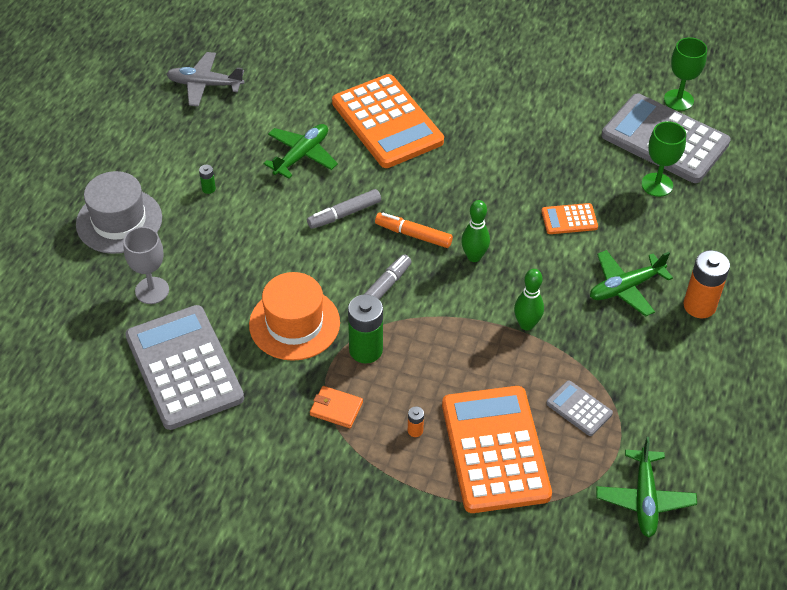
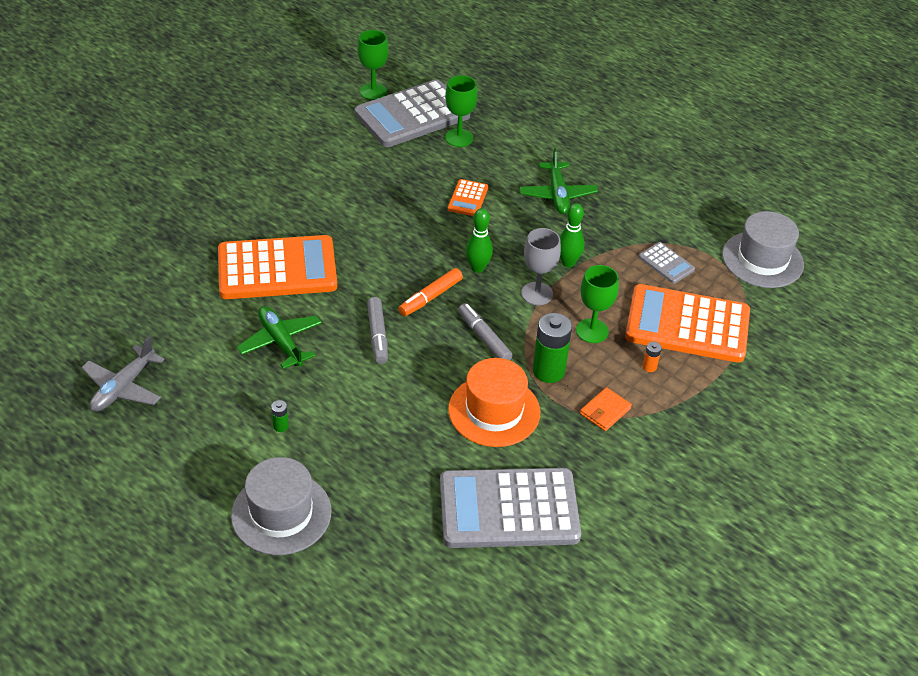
camera: 70 degrees left, 5 degrees down
(152, 290) = (395, 509): grey goblet -> grey goblet (537, 293)
(439, 370) = (592, 331): none -> green goblet
(579, 408) = (666, 263): grey calculator -> grey calculator turned 105 degrees counterclockwise
(644, 499) = (762, 259): green plane -> grey hat
(699, 306) = (595, 164): orange battery -> none

